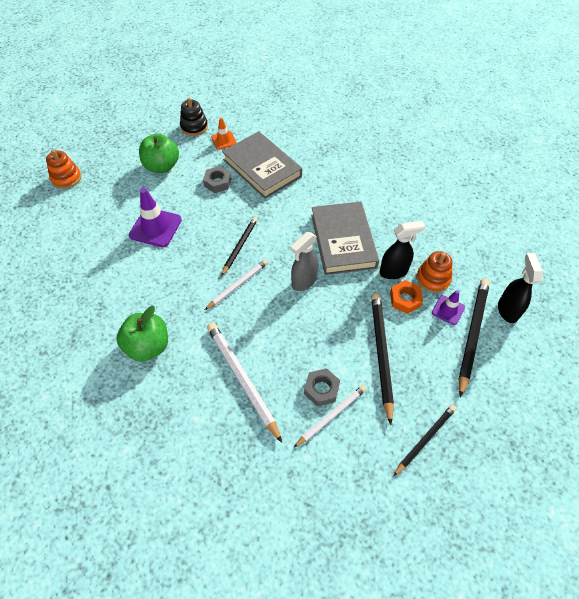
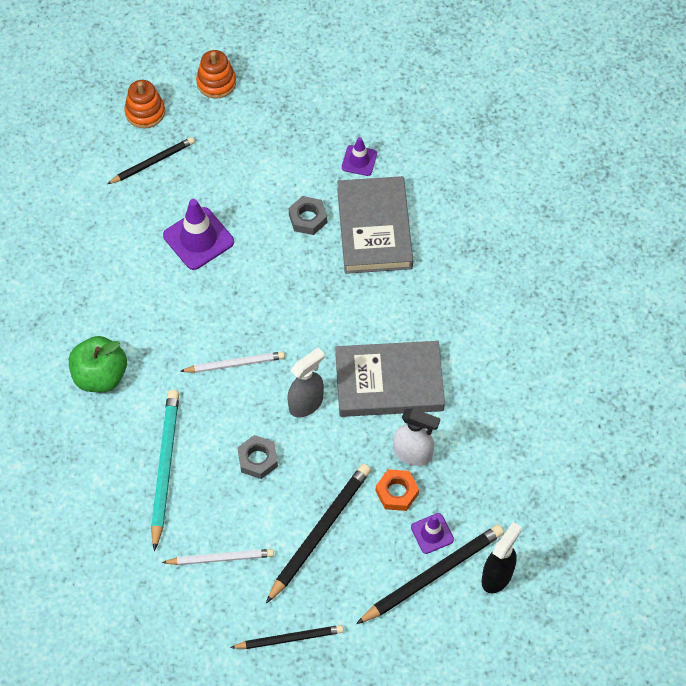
camera: 35 degrees right, 5 degrees up
(162, 166) = (260, 157): green apple -> none
(194, 127) = (338, 119): black stacking toy -> none
(224, 140) = (359, 160): orange traffic cone -> purple traffic cone
(240, 246) = (271, 319): black pencil -> black pencil (152, 162)
(242, 379) = (165, 468): white pencil -> turquoise pencil
(304, 281) = (306, 403): grey spray bottle -> grey spray bottle turned 150 degrees clockwise
(321, 389) = (232, 527): grey nut -> grey nut (258, 459)
(343, 241) = (389, 382): grey book -> grey book turned 60 degrees clockwise
(394, 271) = (413, 454): black spray bottle -> white spray bottle
(433, 279) = (449, 489): orange stacking toy -> orange stacking toy (216, 82)

